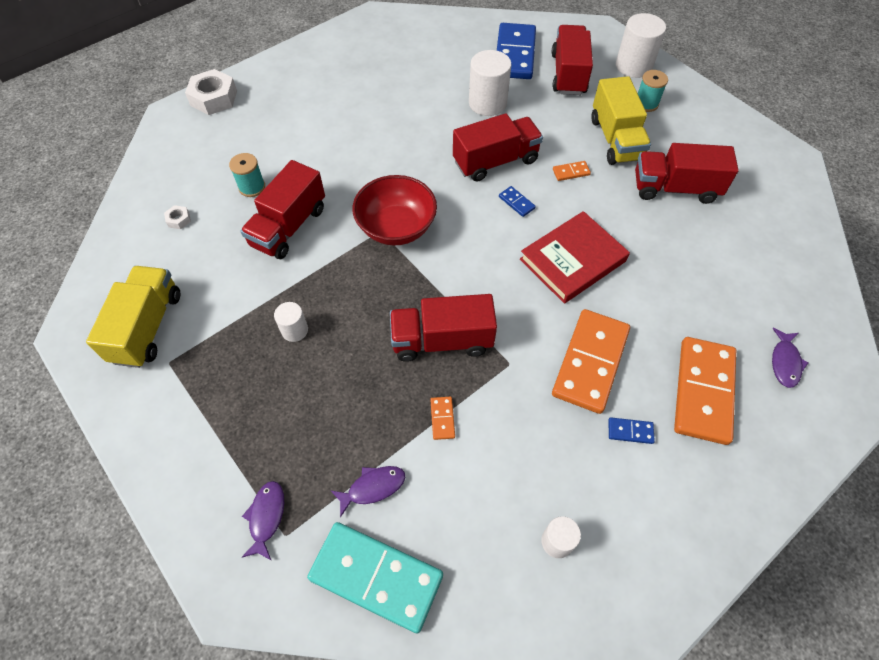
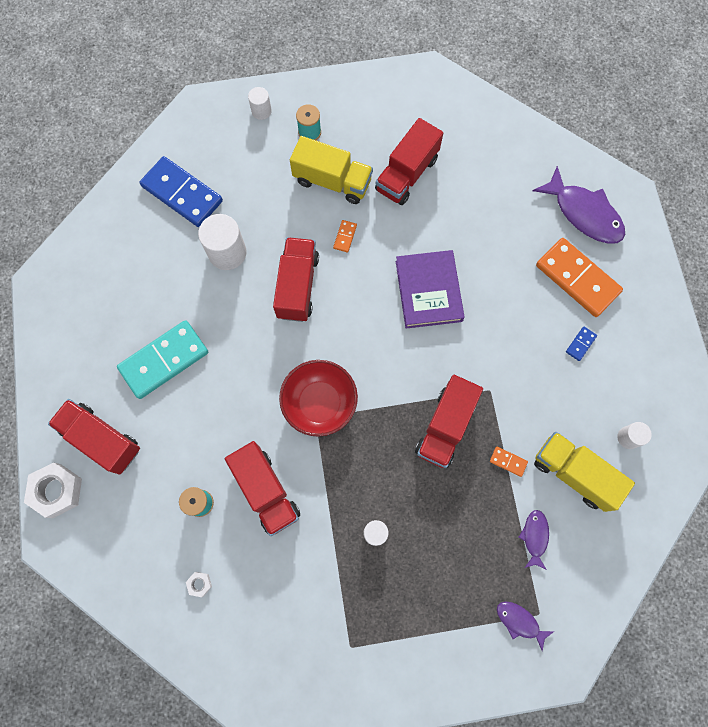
camera: 60 degrees left, 15 degrees up
(147, 327) = (305, 653): yellow truck -> yellow truck (574, 473)
(376, 577) = (596, 565): turquoise domino -> turquoise domino (164, 360)
(516, 202) = (350, 296): blue domino -> none
(568, 74) = (236, 167): red truck -> red truck (102, 439)
(572, 260) = (428, 291): red book -> purple book
(590, 362) = (518, 335): orange domino -> none
(633, 66) = (261, 111): white cylinder -> white cylinder, size x0.55
(785, 362) = (584, 213): purple fish -> purple fish, size x1.95

